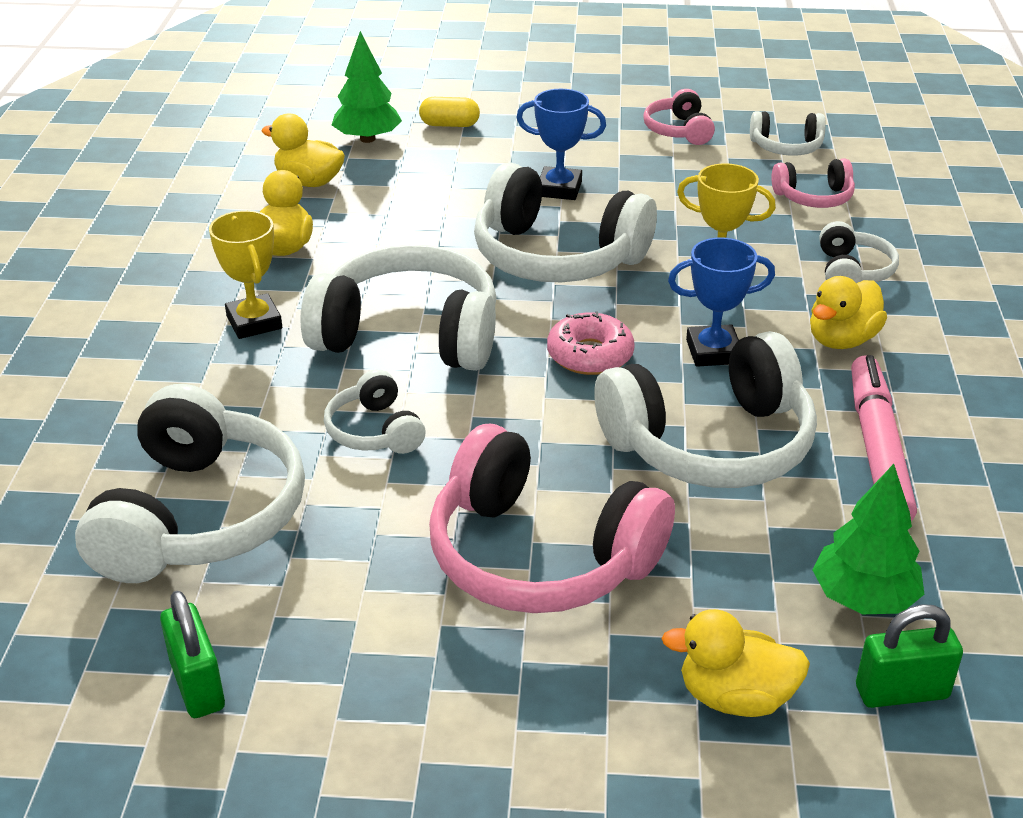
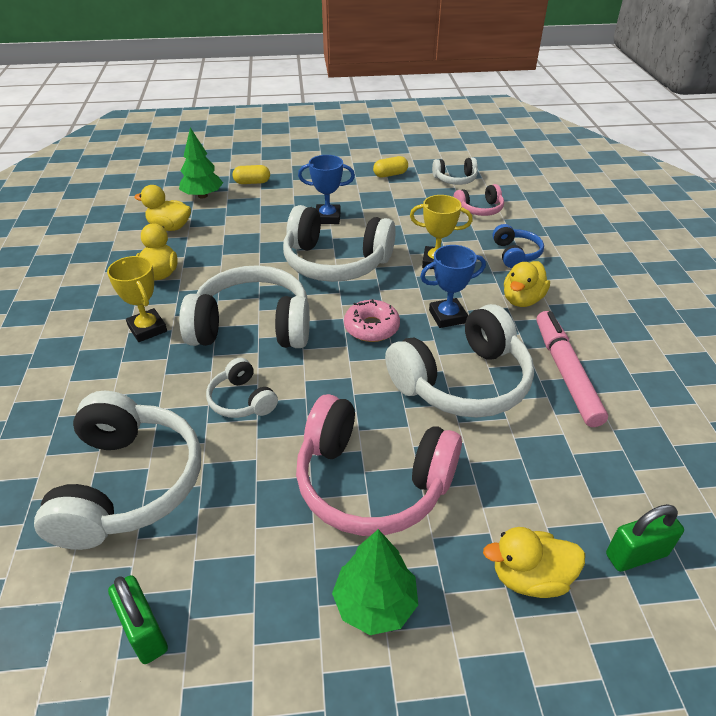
camera: 10 degrees left, 5 degrees up
(678, 130) = (390, 174): pink headphones -> yellow capsule
(852, 271) = (515, 254): white headphones -> blue headphones
(863, 598) = (590, 484): green tree -> green tree (375, 604)

